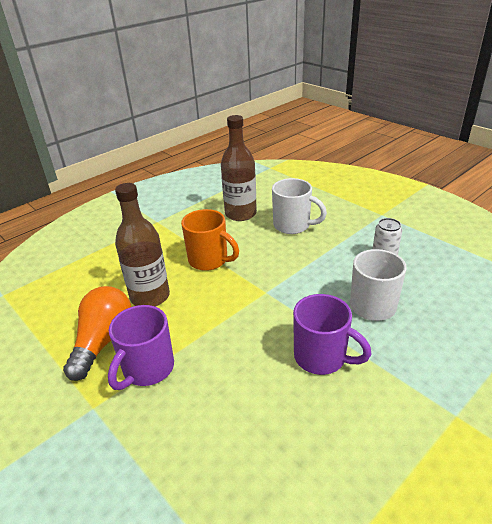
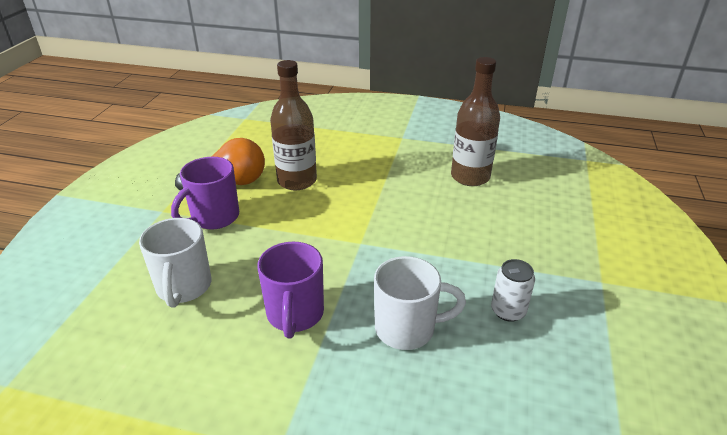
camera: 55 degrees right, 0 degrees up
(147, 369) = (214, 218): purple mug -> purple mug turned 45 degrees counterclockwise
(209, 260) = (374, 190): orange mug -> none
(293, 225) = (490, 219): white mug -> white mug (183, 287)

